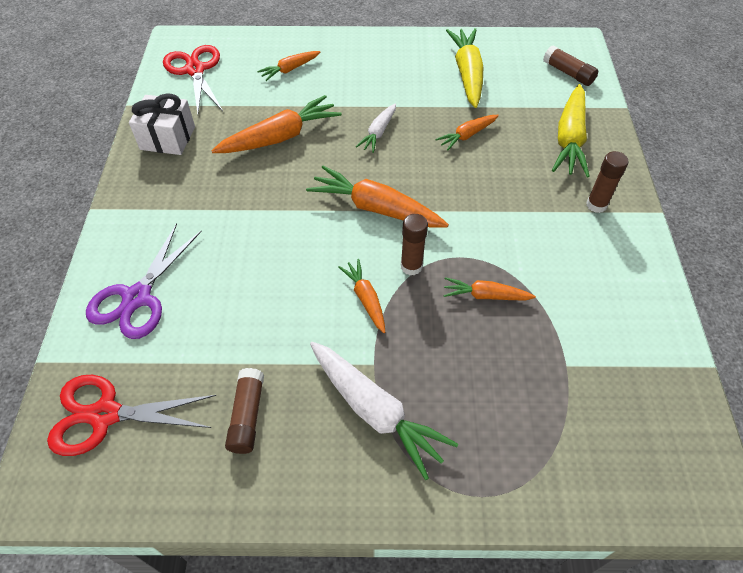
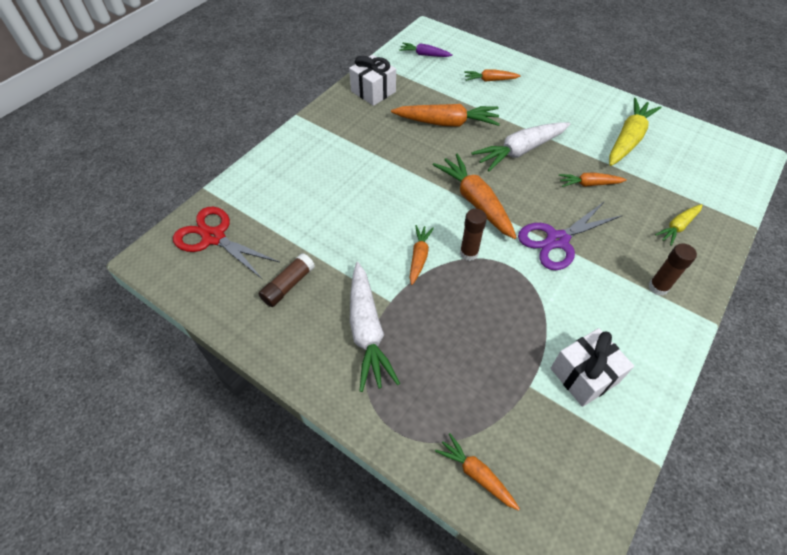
camera: 35 degrees right, 0 degrees up
(137, 297) = (281, 180): purple scissors -> purple scissors (557, 240)
(195, 70) = (424, 55): red scissors -> purple carrot
(378, 132) = (520, 151): white carrot -> white carrot, size x1.78
(485, 295) = (507, 302): orange carrot -> orange carrot (476, 474)
(568, 73) = (722, 176): brown glue stick -> none
(569, 139) = (677, 227): yellow carrot -> yellow carrot, size x0.56
(601, 325) = (584, 375): none -> white gift

